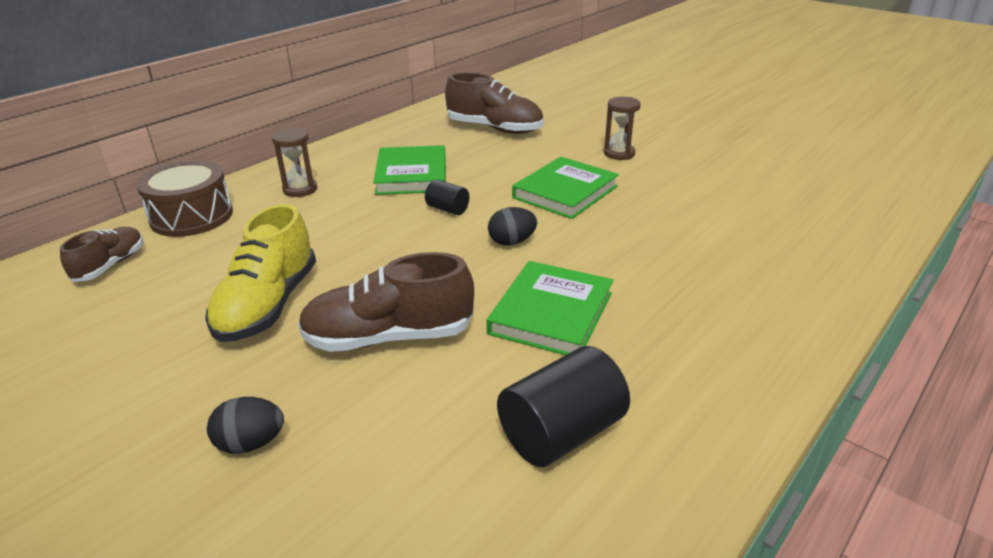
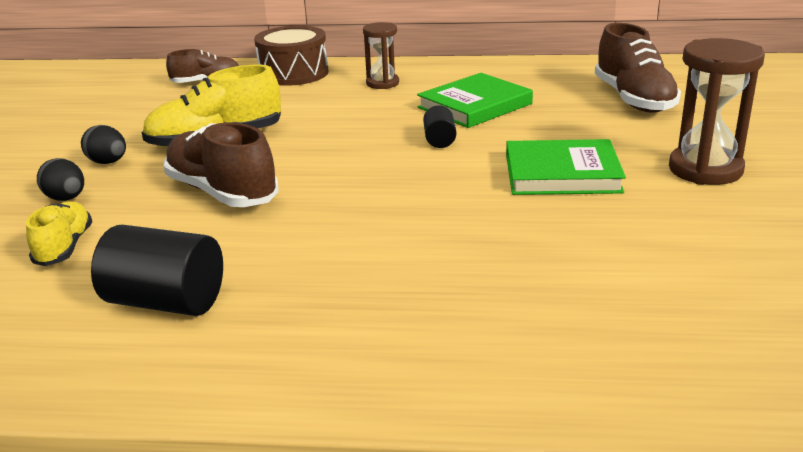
camera: 55 degrees right, 5 degrees down
(371, 474) = (64, 247): none -> yellow shoe
(512, 242) = (425, 184): black egg -> black egg (108, 162)
(551, 313) = (331, 241): green book -> none
(619, 154) = (705, 170): brown hourglass -> brown hourglass, size x1.65

